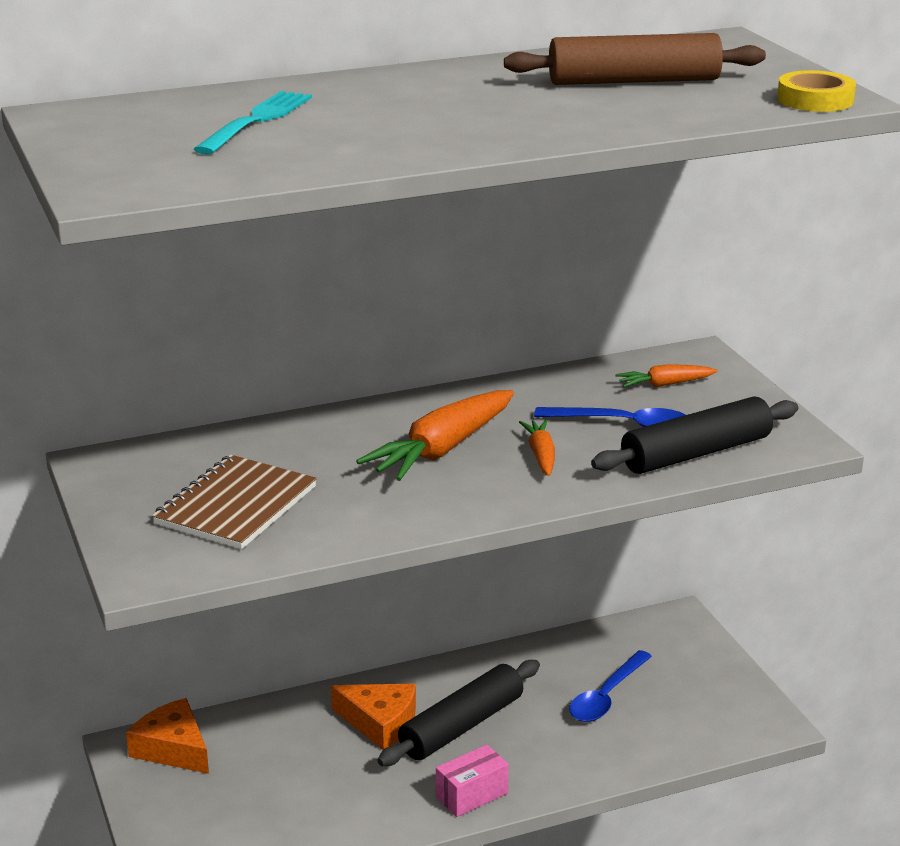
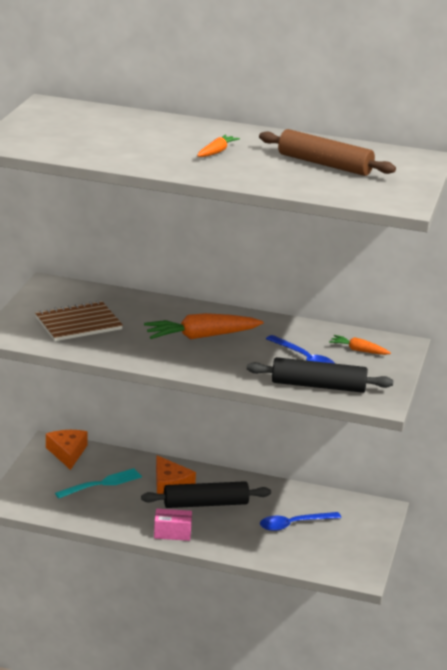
camera: 35 degrees right, 0 degrees up
(256, 121) = (117, 131): turquoise fork -> turquoise fork (101, 484)
(541, 455) = (242, 357): orange carrot -> orange carrot (216, 152)
(815, 100) = (391, 201): yellow tape -> none

